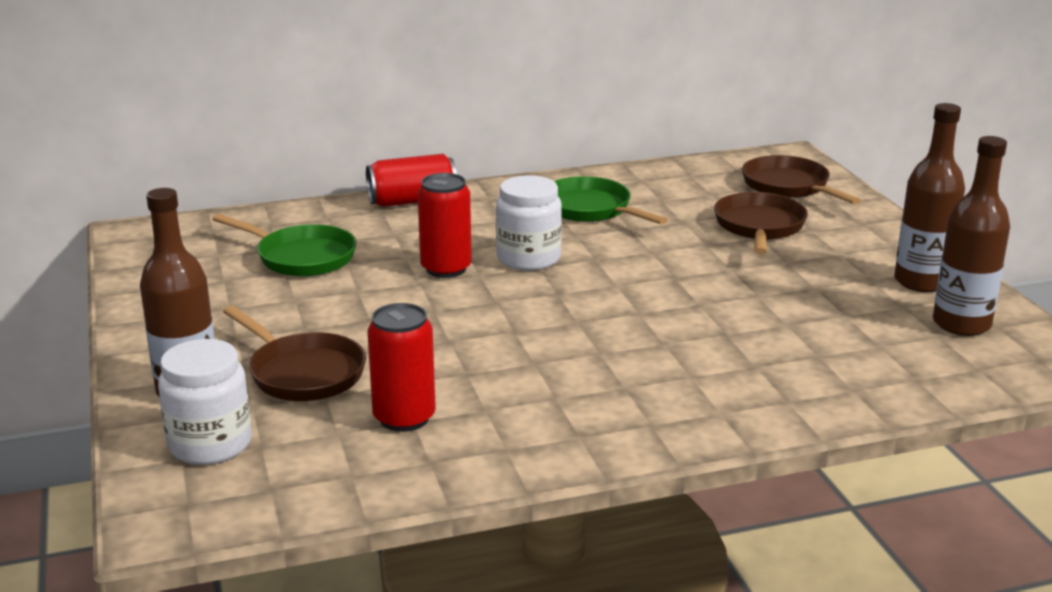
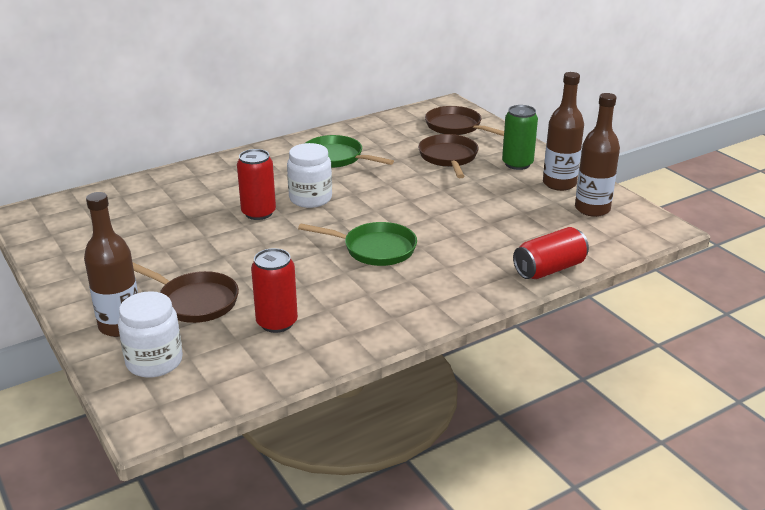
camera: 15 degrees left, 5 degrees up
(301, 257) = (155, 217): green pan -> green pan (375, 249)
(412, 201) = (214, 166): red can -> red can (549, 269)
(864, 247) = (517, 164): none -> green can

